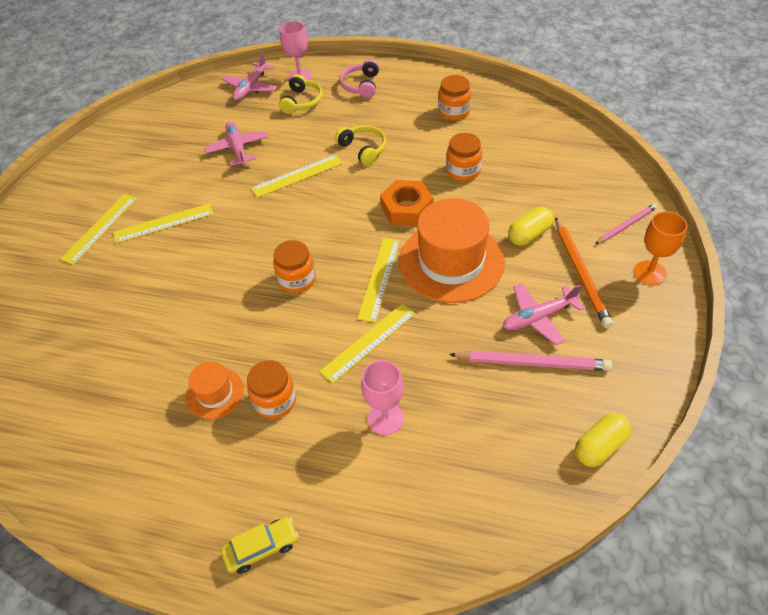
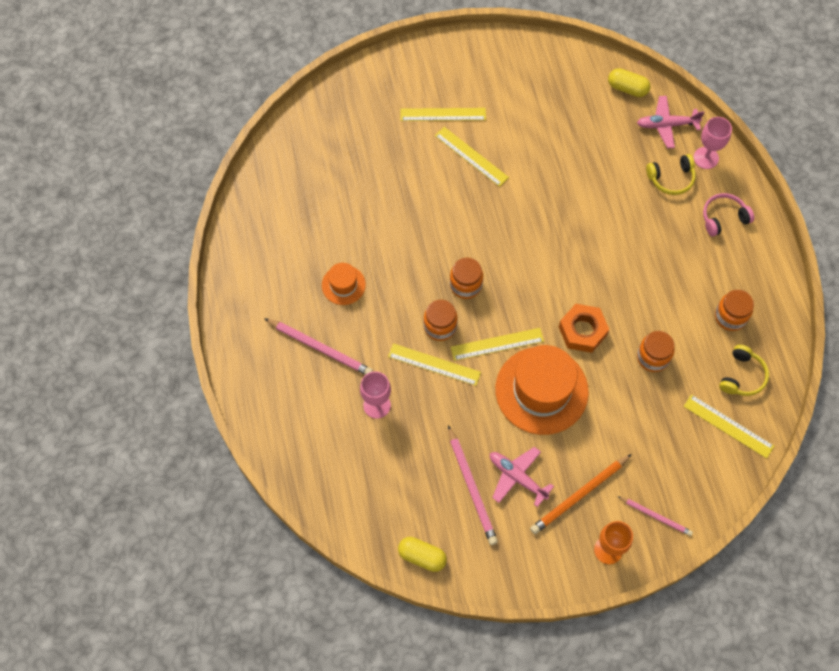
camera: 60 degrees right, 15 degrees up
(238, 148) = (582, 160): pink plane -> none
(261, 548) = (254, 374): yellow car -> none
(275, 401) = (356, 327): orange jar -> orange jar (440, 326)
(276, 451) = (320, 348): none -> pink pencil
(297, 176) = (575, 226): yellow ruler -> yellow ruler (728, 426)
(363, 149) = (636, 262): yellow headphones -> yellow headphones (742, 376)
(529, 234) = (603, 440): yellow capsule -> yellow capsule (627, 88)

